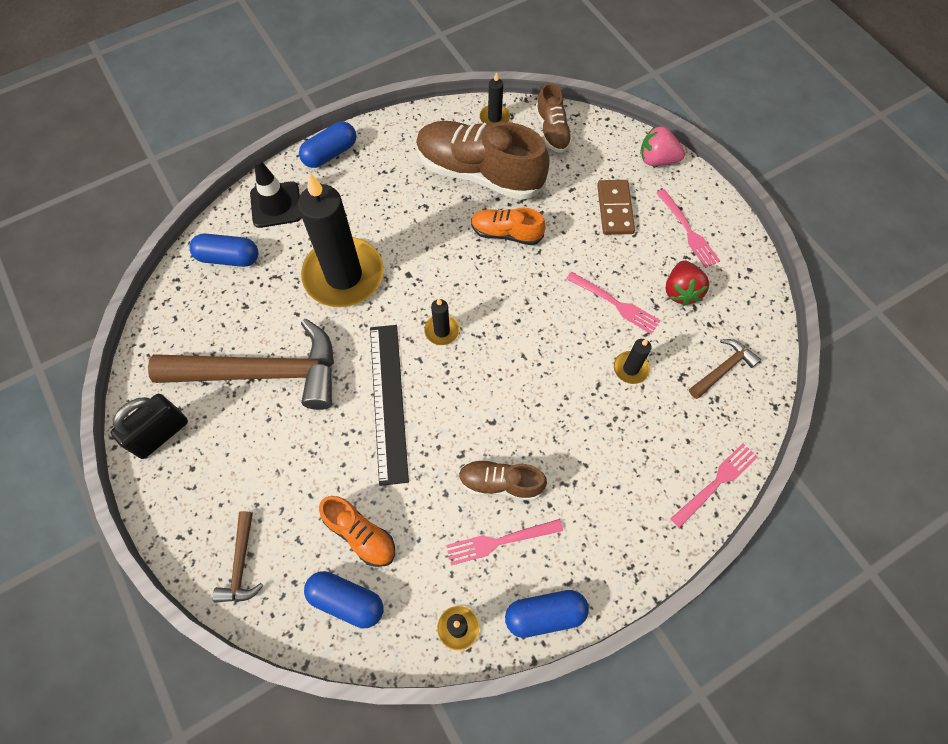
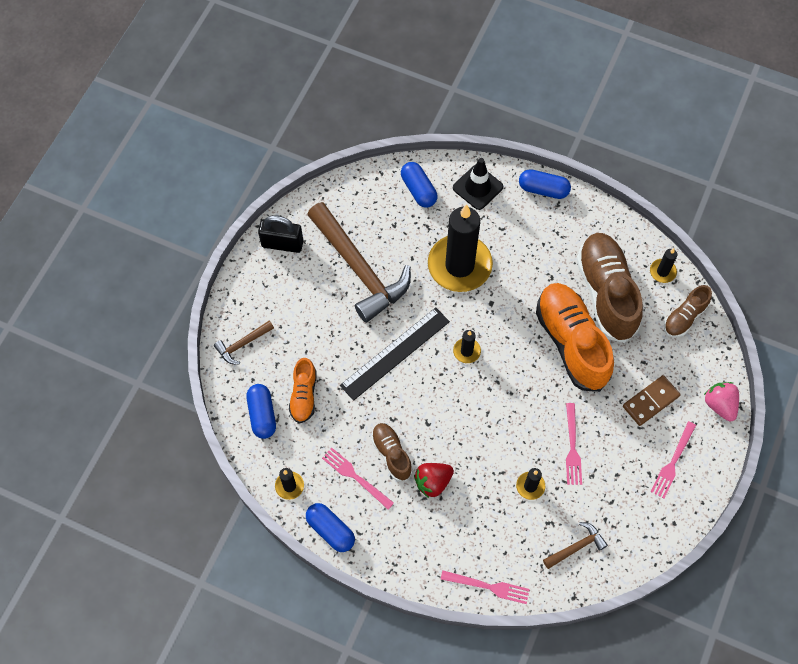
camera: 55 degrees right, 0 degrees up
(506, 233) = (571, 342): orange shoe -> orange shoe, size x1.94
(681, 291) = (617, 485): red strawberry -> red strawberry (433, 482)
(723, 369) = (576, 547): brown hammer -> brown hammer turned 45 degrees counterclockwise

